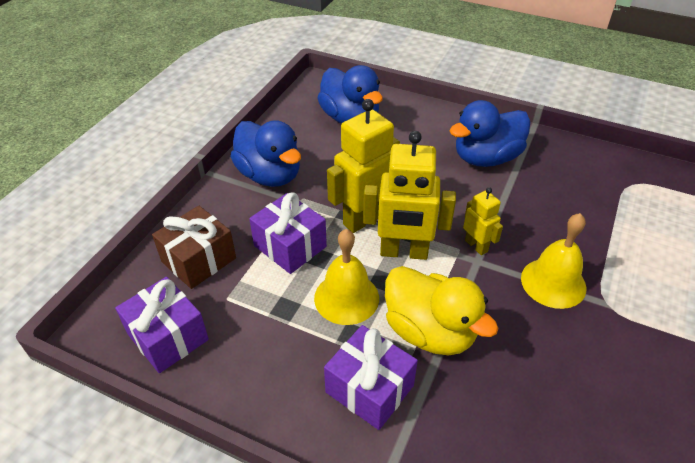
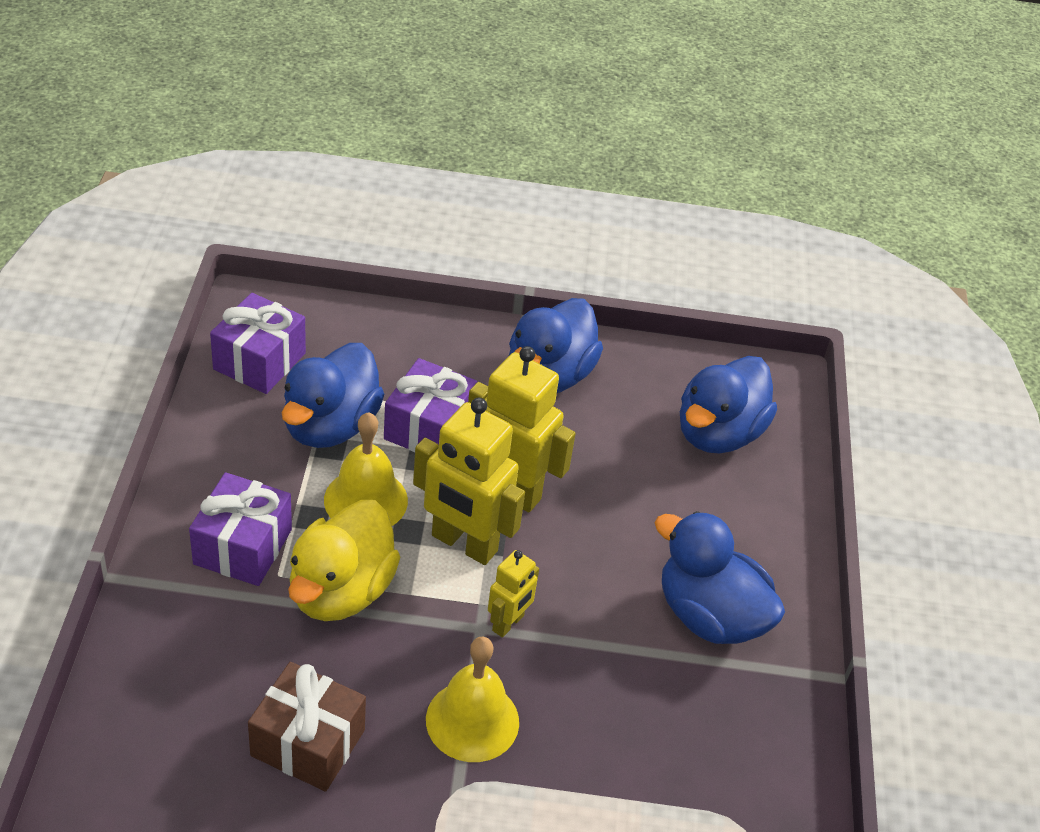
camera: 65 degrees right, 0 degrees up
(199, 260) = (375, 352): brown gift -> brown gift (308, 742)
(263, 303) = (330, 426): none -> blue duck
(404, 252) = (464, 544): yellow robot -> yellow robot turned 45 degrees counterclockwise

